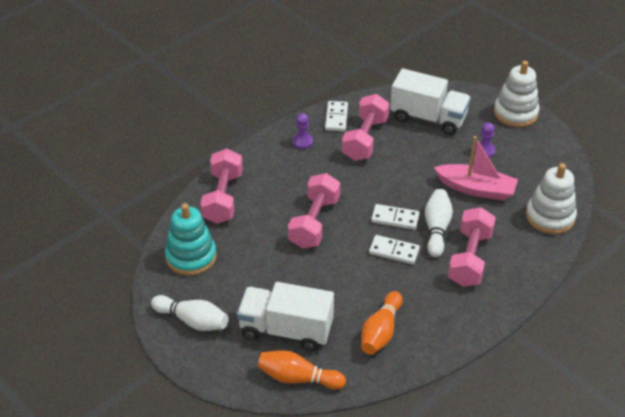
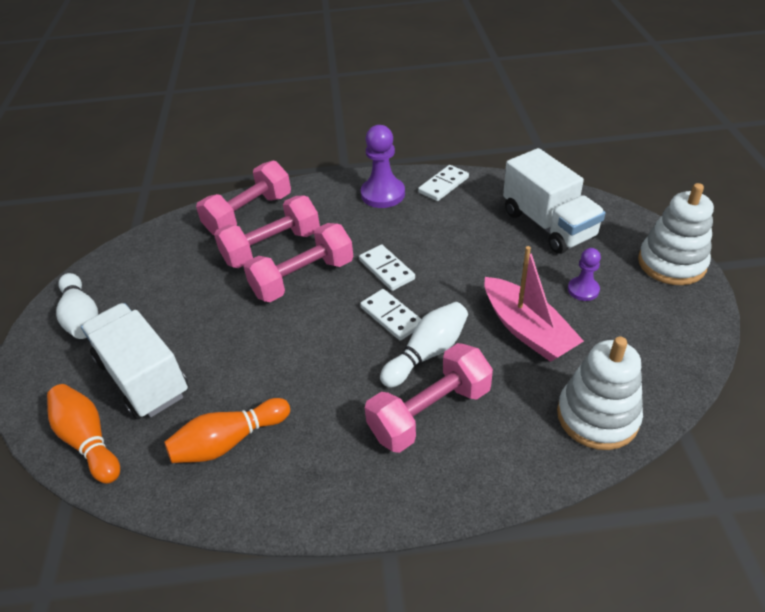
camera: 40 degrees right, 0 degrees up
(191, 257) = (156, 255): turquoise stacking toy -> none
(302, 142) = (383, 194): purple pawn -> purple pawn, size x1.73
(365, 139) = (451, 218): pink dumbbell -> pink dumbbell (272, 247)
(394, 251) = (349, 353): white domino -> white domino (387, 269)

